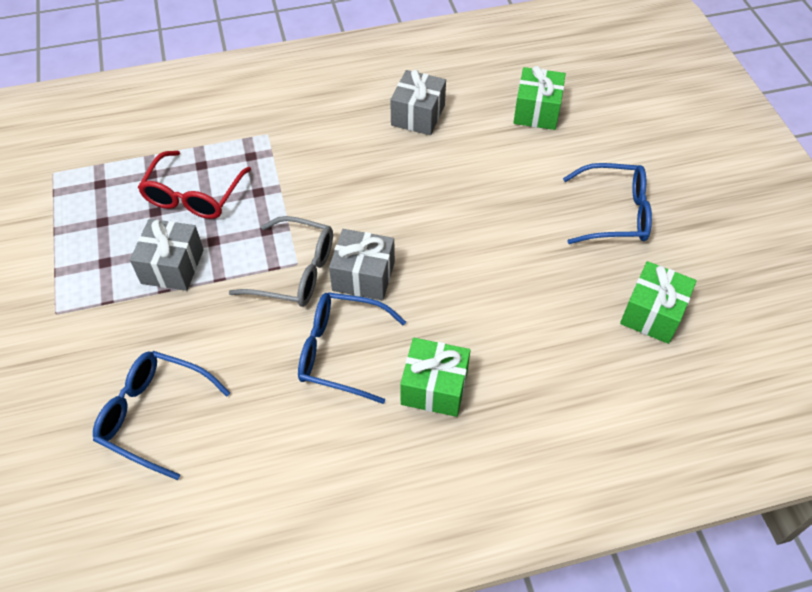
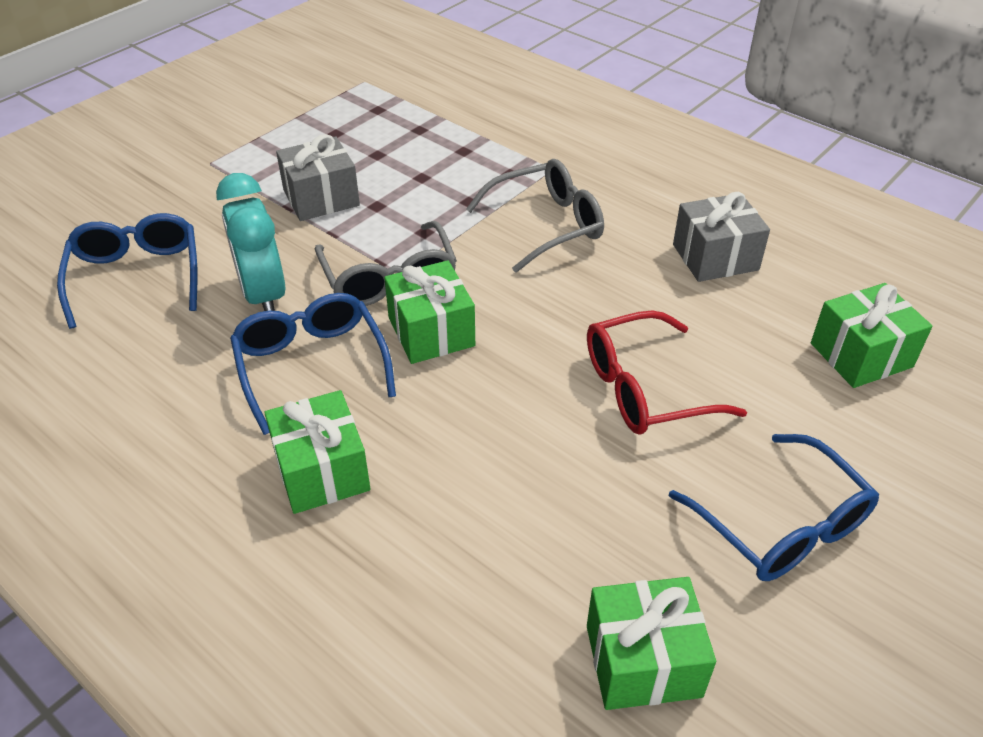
camera: 55 degrees right, 10 degrees down
(193, 196) = (420, 166): red glasses -> red glasses (644, 389)
(248, 347) = (263, 295): none -> turquoise clock
(319, 168) = (547, 225): none -> grey glasses
(363, 276) = (431, 332): grey gift -> green gift

